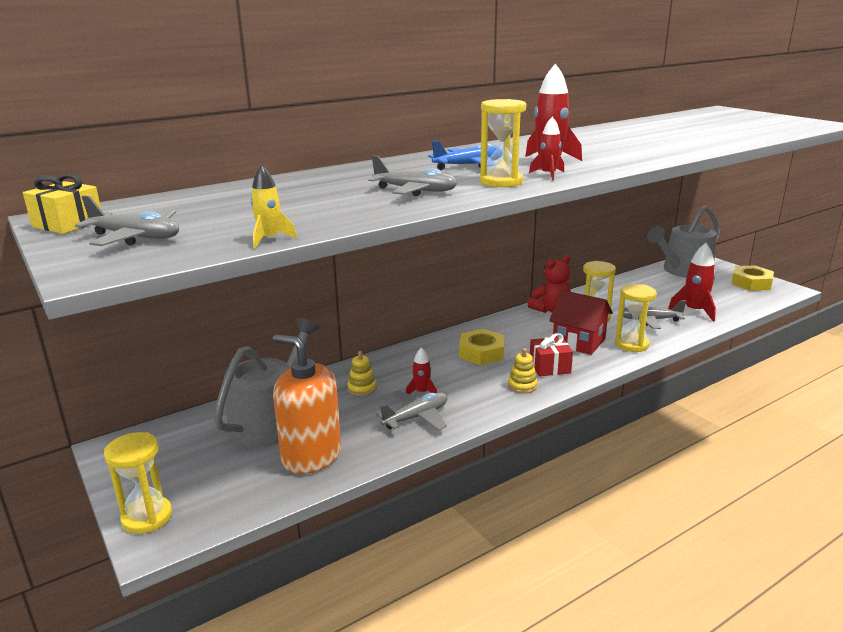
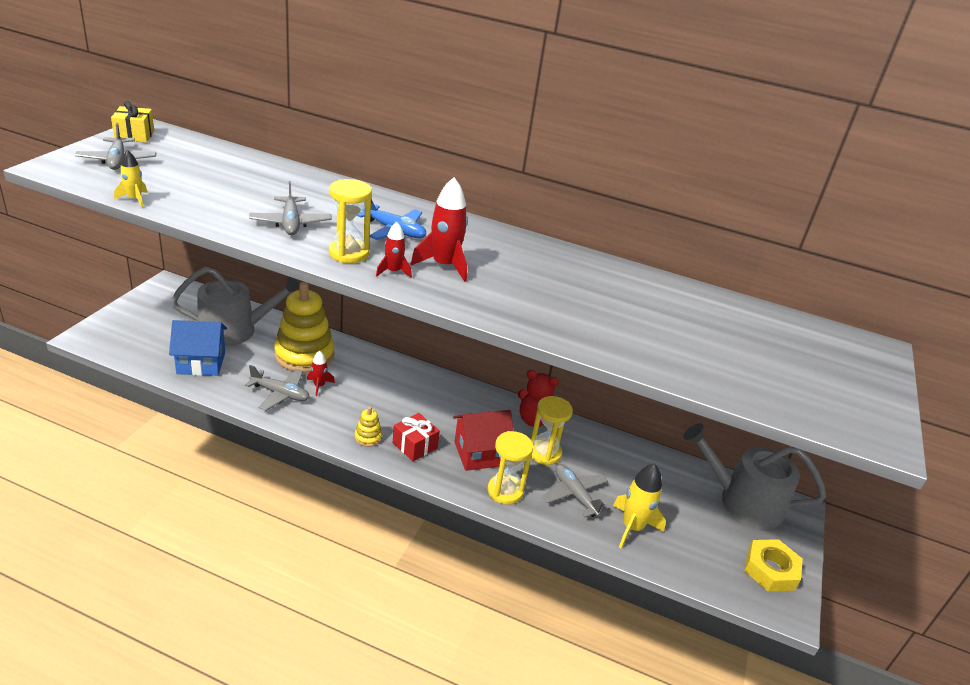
camera: 50 degrees right, 10 degrees up
(147, 517) = (106, 326): yellow hourglass -> none
(311, 456) = (201, 363): orange soap dispenser -> blue house
(362, 388) = (304, 355): yellow stacking toy -> yellow stacking toy, size x2.40
(481, 352) = (409, 399): yellow nut -> none
(579, 342) = (480, 453): red house -> red house turned 75 degrees clockwise
(694, 311) = (632, 527): red rocket -> yellow rocket

